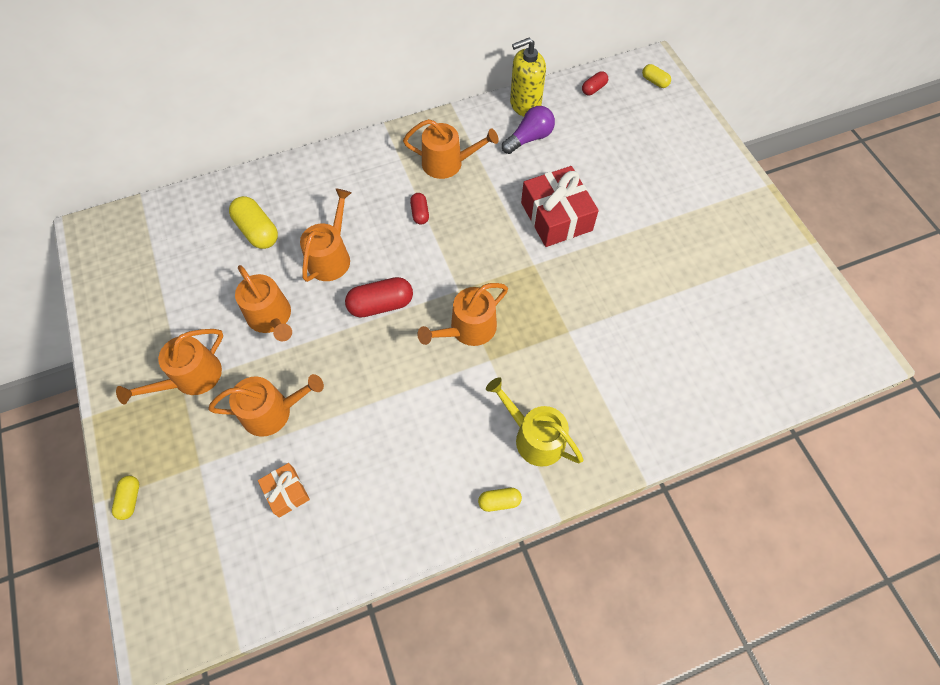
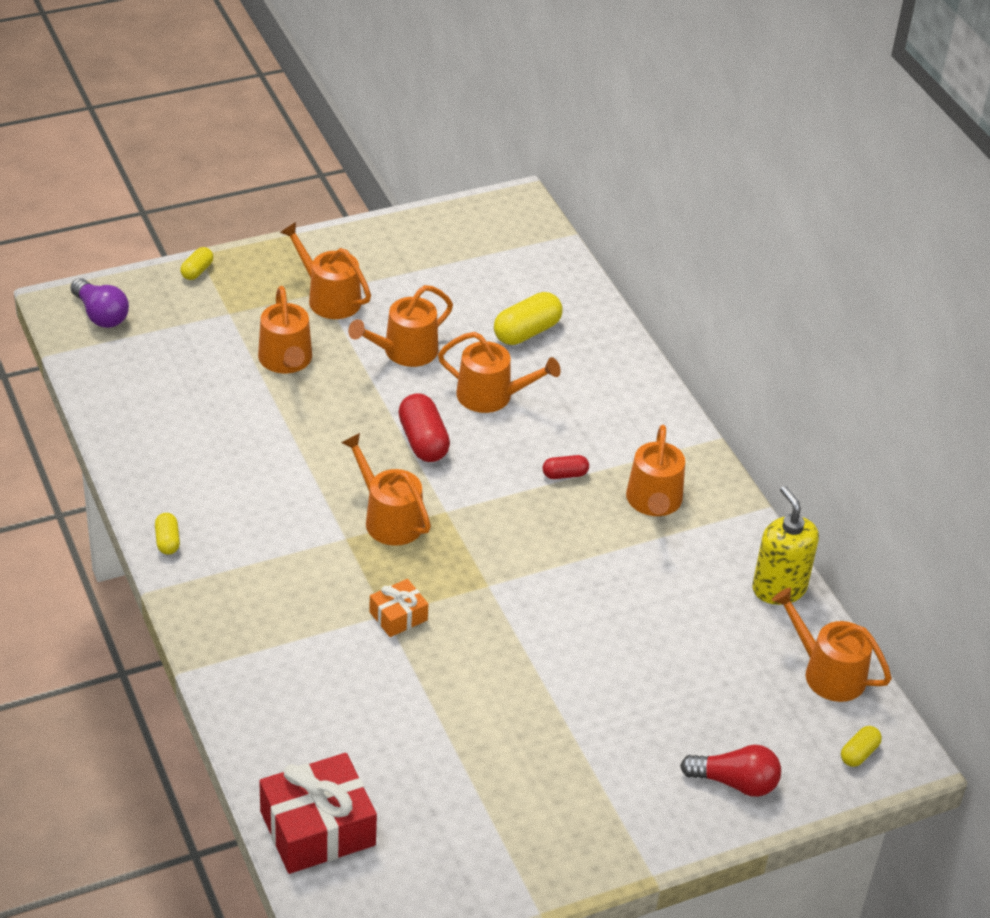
camera: 85 degrees right, 20 degrees down
(130, 499) = (197, 271): yellow capsule -> yellow capsule turned 60 degrees counterclockwise
(286, 492) = (194, 376): orange gift -> orange gift (398, 616)
(529, 138) = (712, 590): purple light bulb -> purple light bulb (101, 315)
(534, 437) = (242, 574): yellow watering can -> none
(556, 216) = (570, 613): red gift -> red gift (317, 828)
(593, 89) = (827, 673): red capsule -> orange watering can
(688, 140) = (735, 782): none -> red light bulb

